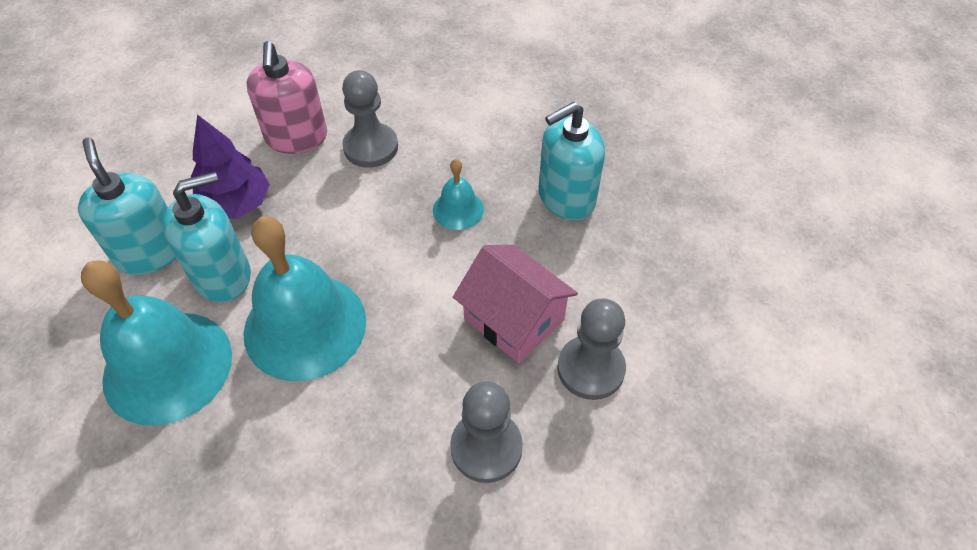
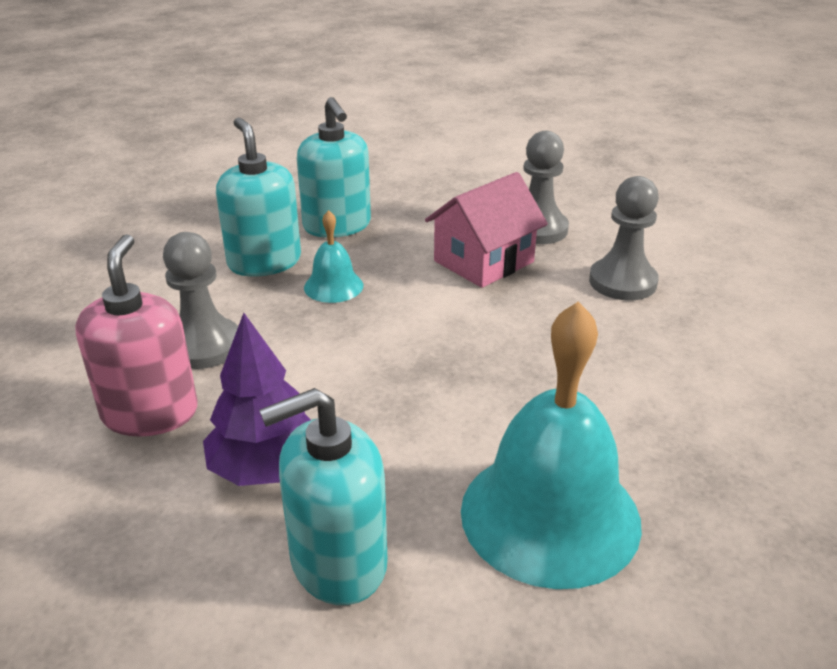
camera: 85 degrees left, 20 degrees down
(222, 276) = (399, 472): turquoise soap dispenser -> turquoise soap dispenser (264, 262)
(296, 138) = (150, 413): pink soap dispenser -> pink soap dispenser turned 90 degrees counterclockwise
(305, 326) = (487, 393): turquoise bell -> none

